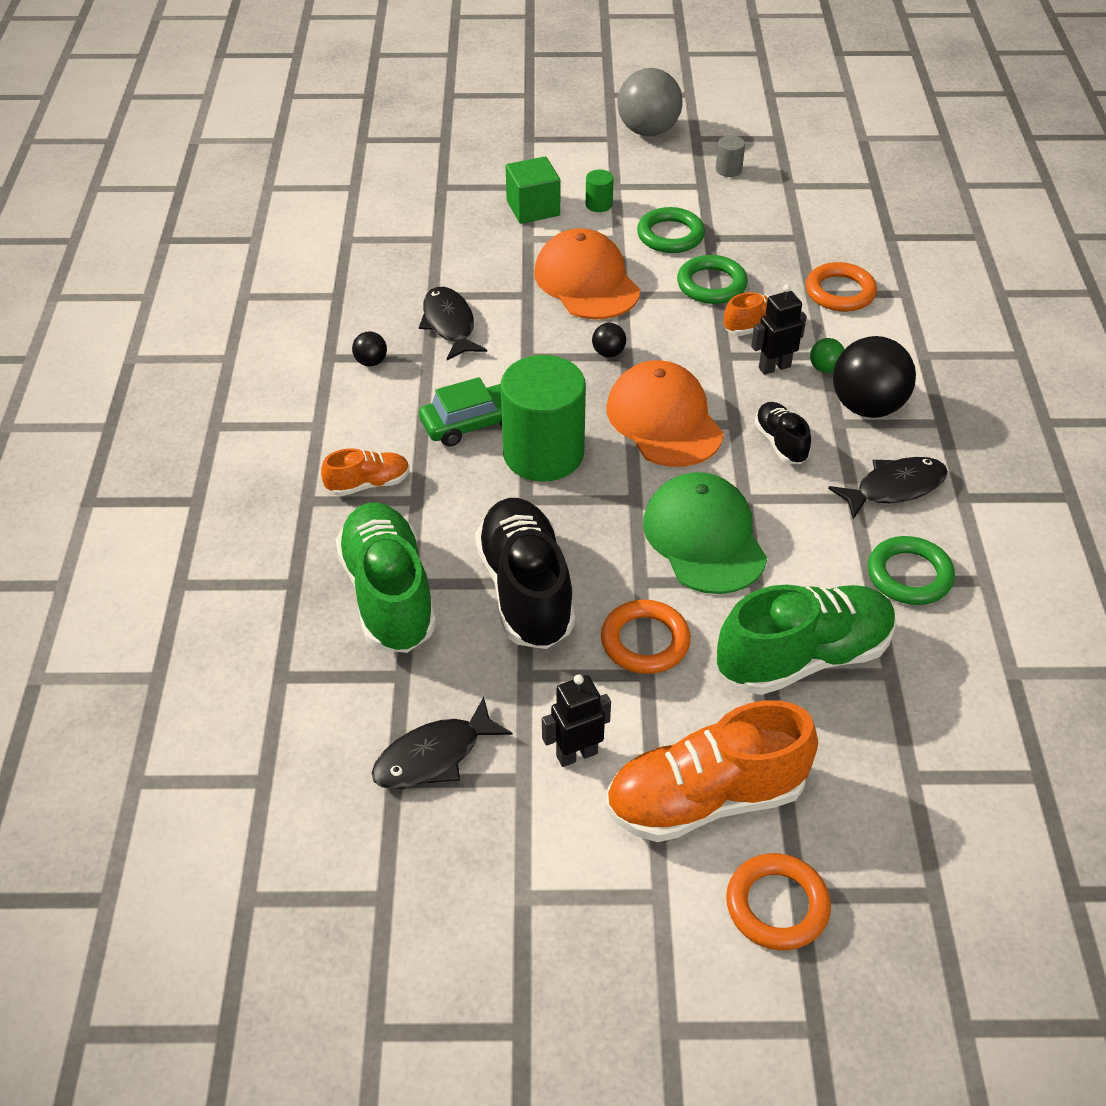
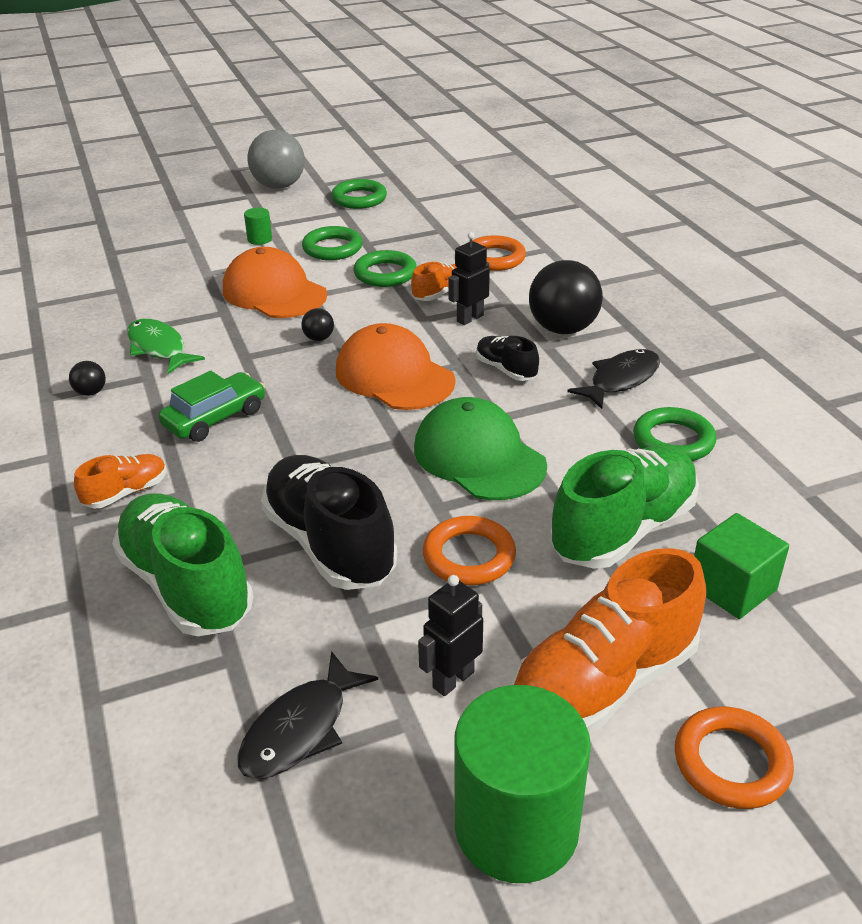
camera: 20 degrees left, 10 degrees down
(449, 324) = (158, 348): black fish -> green fish
(533, 208) = (202, 252): green cube -> green cube (732, 588)
(543, 454) = (294, 427): green cylinder -> green cylinder (516, 827)
(728, 170) = (359, 199): grey cylinder -> green ring
(825, 368) = (512, 310): green ball -> none

